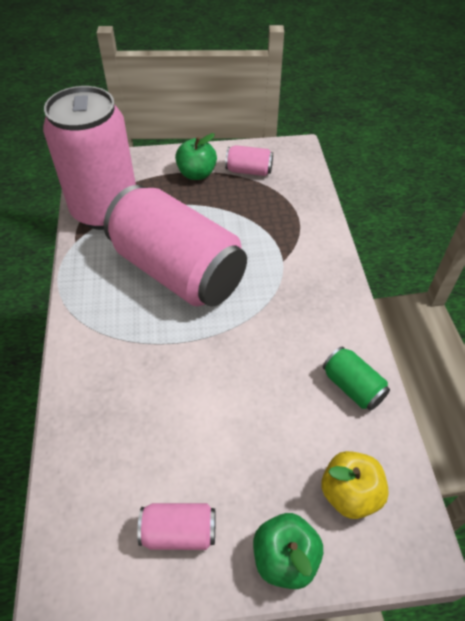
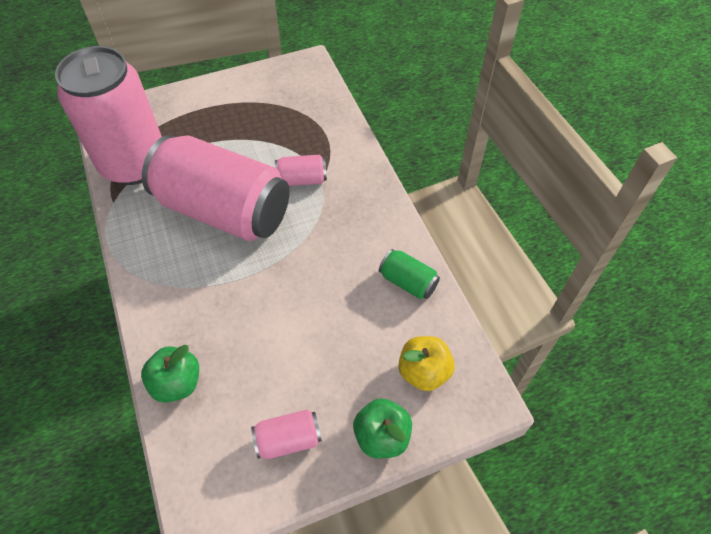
camera: 15 degrees left, 5 degrees up
(197, 174) = (216, 108): green apple -> green apple (177, 383)
(249, 171) = (266, 95): pink can -> pink can (302, 179)

